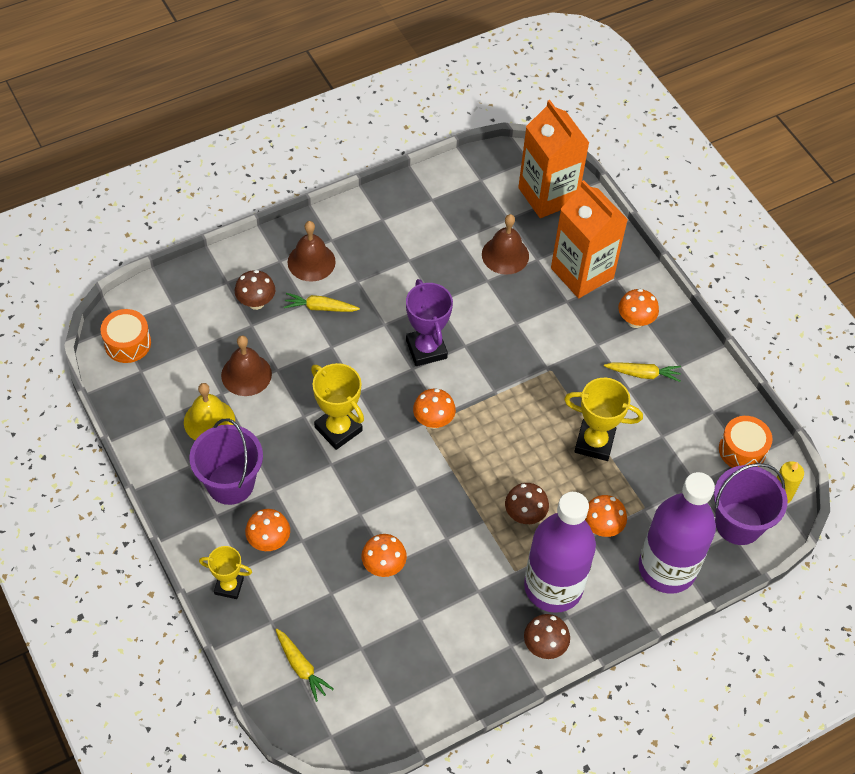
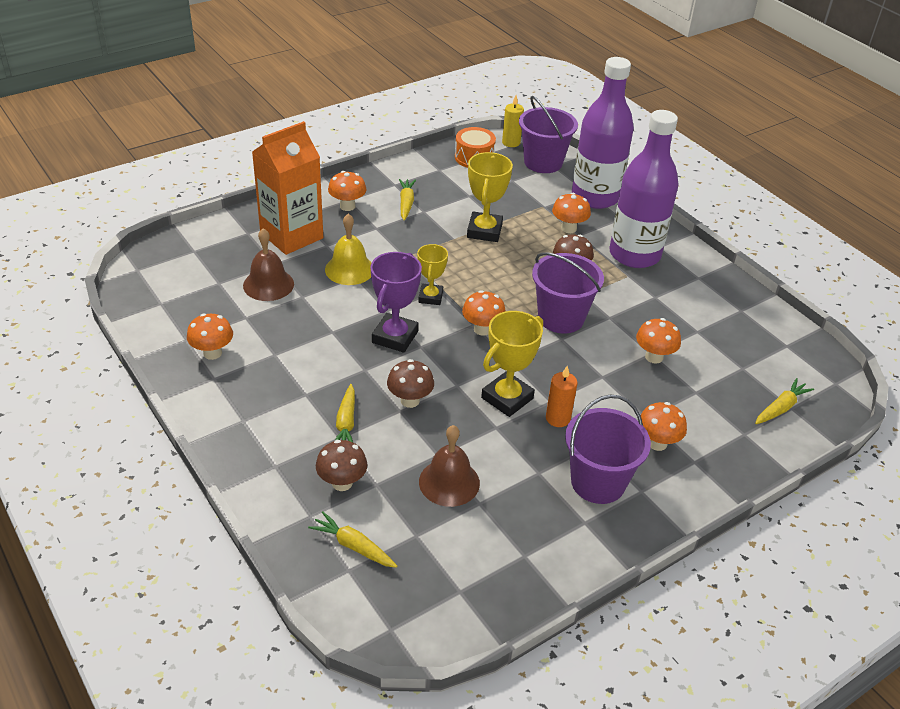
camera: 95 degrees left, 15 degrees down
(127, 343) = (418, 613): orange drum -> none
(193, 307) = (353, 546): none -> yellow carrot
(209, 421) = (520, 510): yellow bell -> yellow bell (349, 269)
(229, 586) = (720, 471): yellow trophy -> yellow trophy (430, 297)
(308, 466) = (558, 418): none -> orange candle
(311, 262) = (277, 436): brown bell -> none
(413, 217) = (212, 353): none -> orange mushroom
(426, 349) = (395, 337): purple trophy -> purple trophy turned 45 degrees counterclockwise
(447, 492) = (561, 318): none -> purple bucket
(544, 646) = (691, 259): brown mushroom -> brown mushroom (410, 400)
(547, 195) = (189, 256): orange carton -> none

